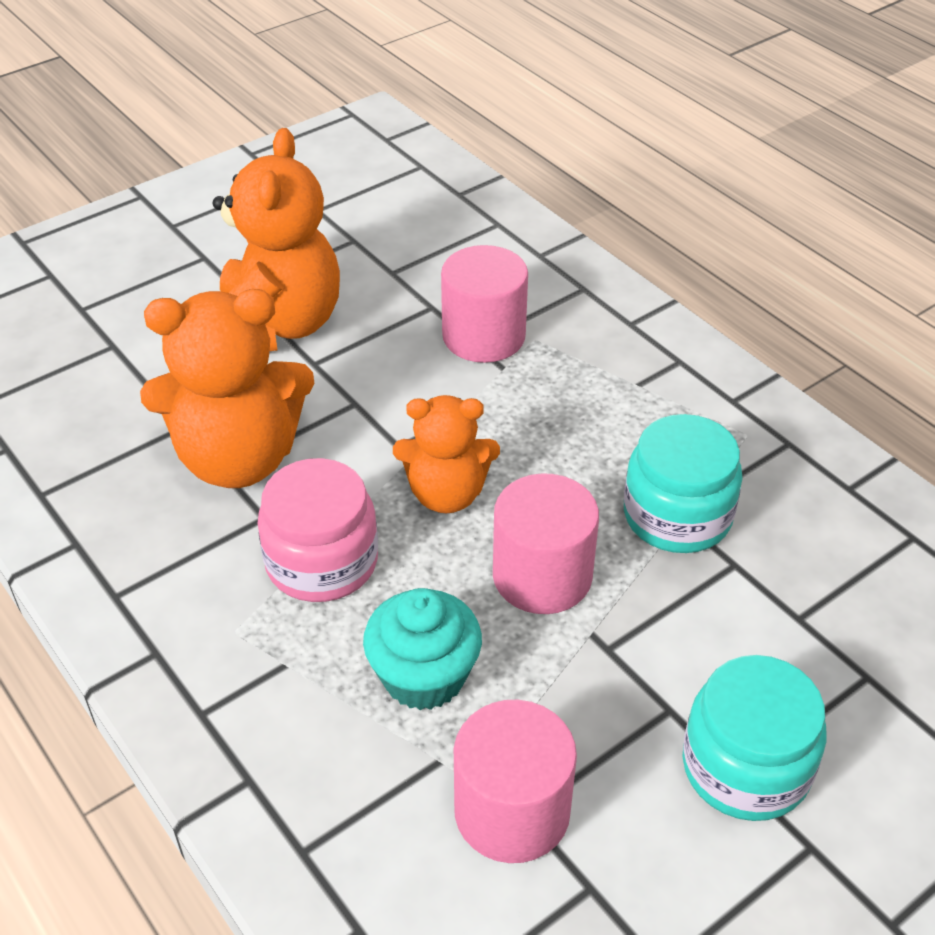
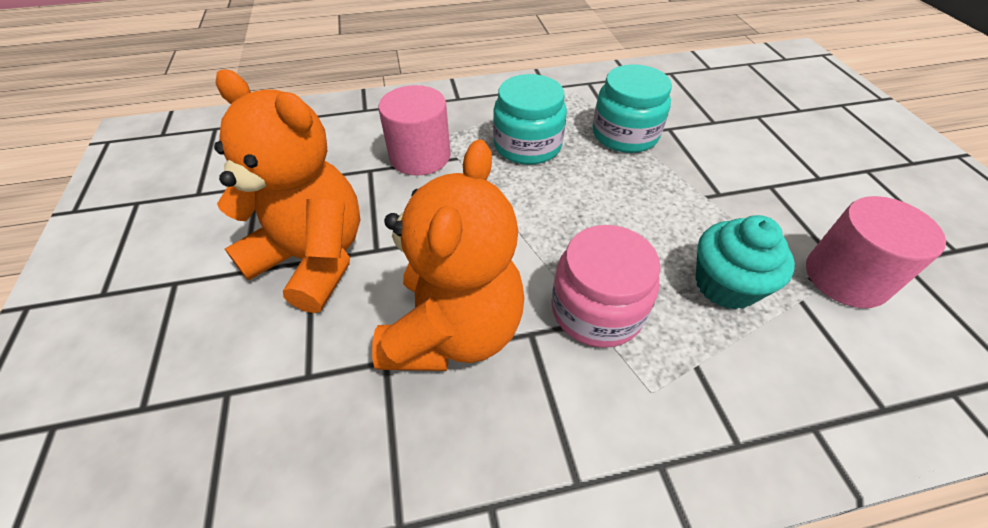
camera: 65 degrees left, 5 degrees up
(446, 494) = (560, 220): orange teddy bear -> none
(542, 576) = (652, 201): pink cylinder -> none
(745, 767) = (814, 173): turquoise jar -> turquoise jar (527, 145)

